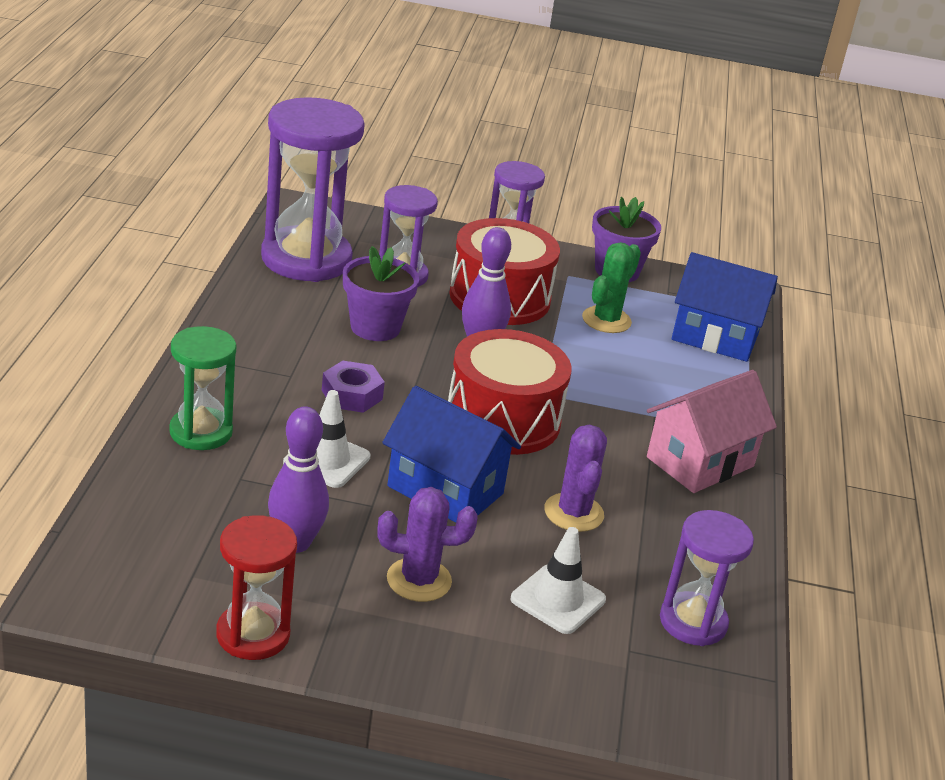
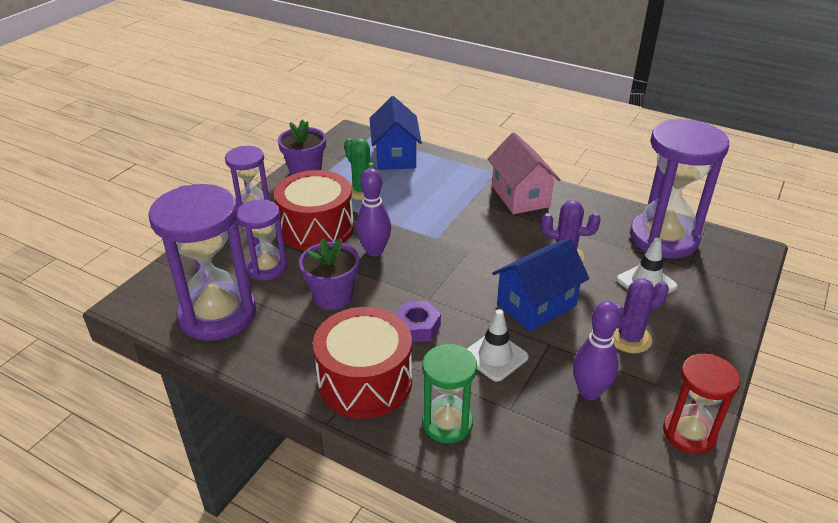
camera: 65 degrees left, 5 degrees up
(419, 580) = (629, 338): purple cactus -> purple cactus turned 45 degrees clockwise
(503, 419) = (463, 261): red drum -> red drum (365, 381)
(693, 622) = (663, 238): purple hourglass -> purple hourglass, size x1.75
(715, 337) = (395, 156): blue house -> blue house turned 45 degrees counterclockwise

